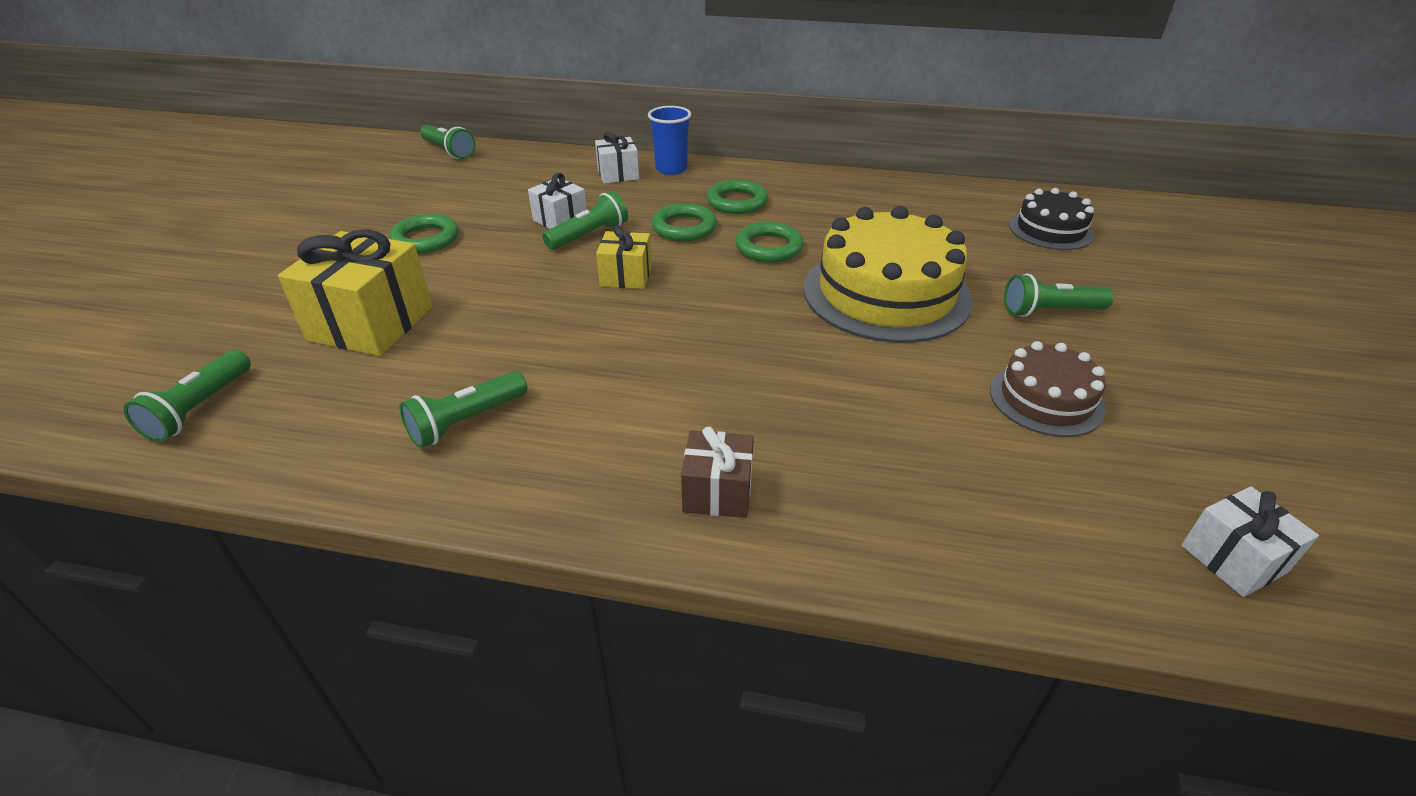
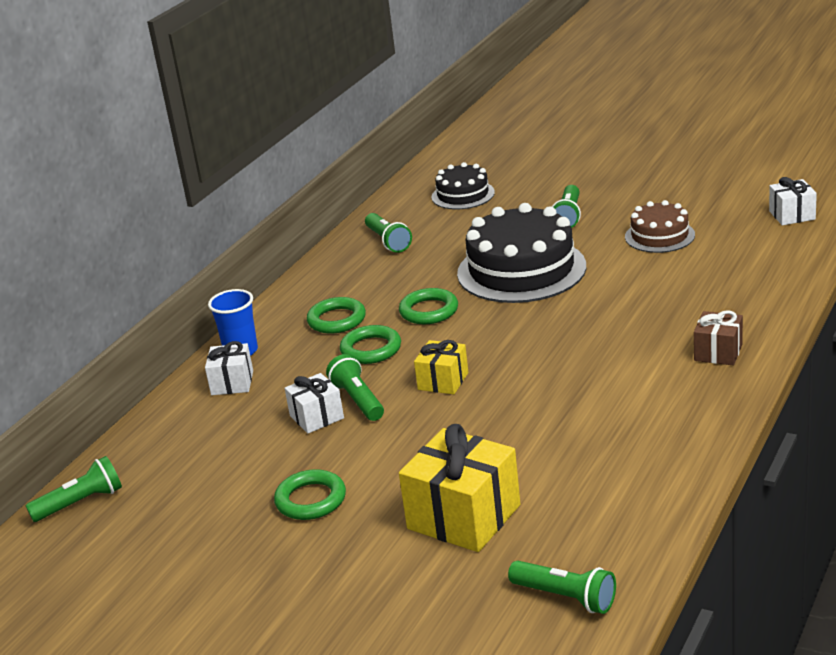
camera: 70 degrees left, 10 degrees down
(466, 421) = (622, 453): green flashlight -> green flashlight (388, 241)
(886, 293) = (521, 270): yellow cake -> black cake

